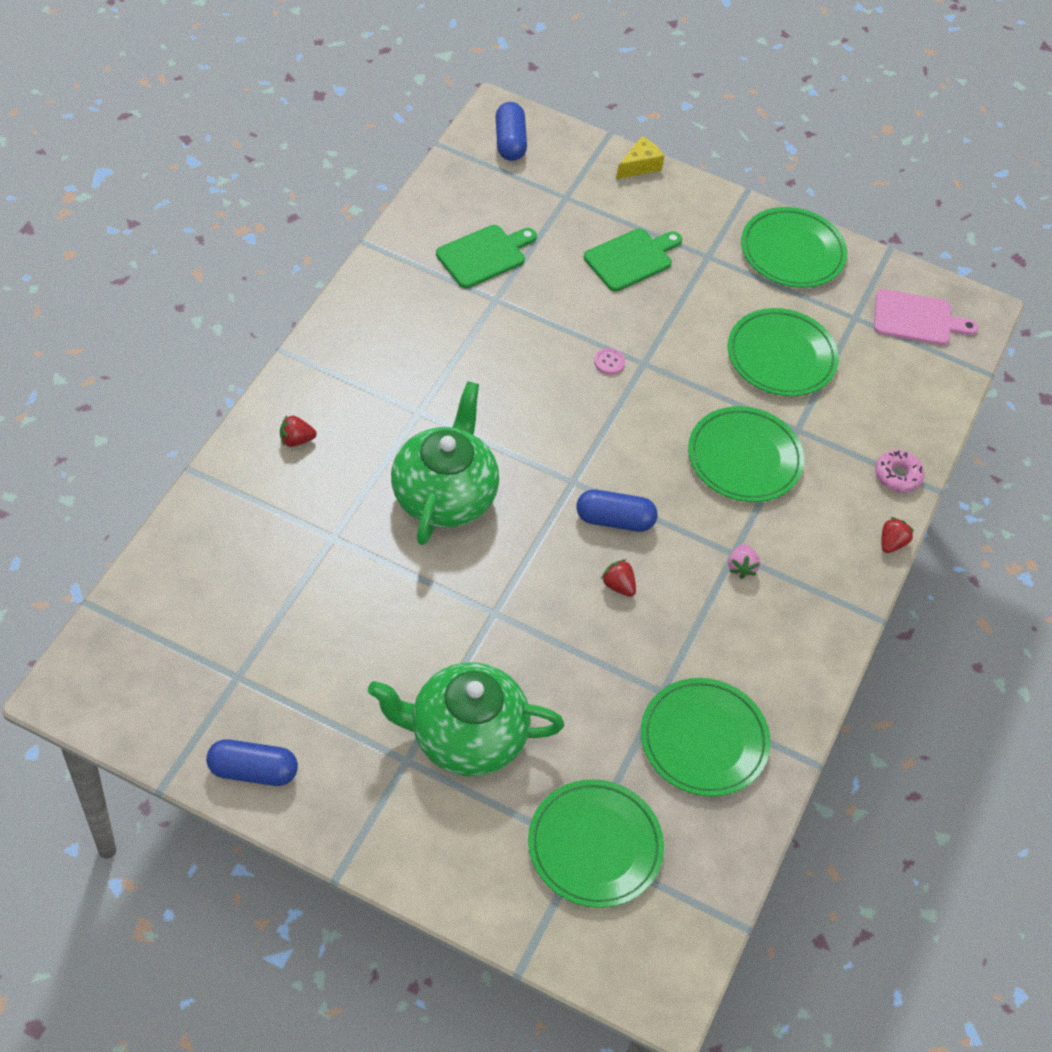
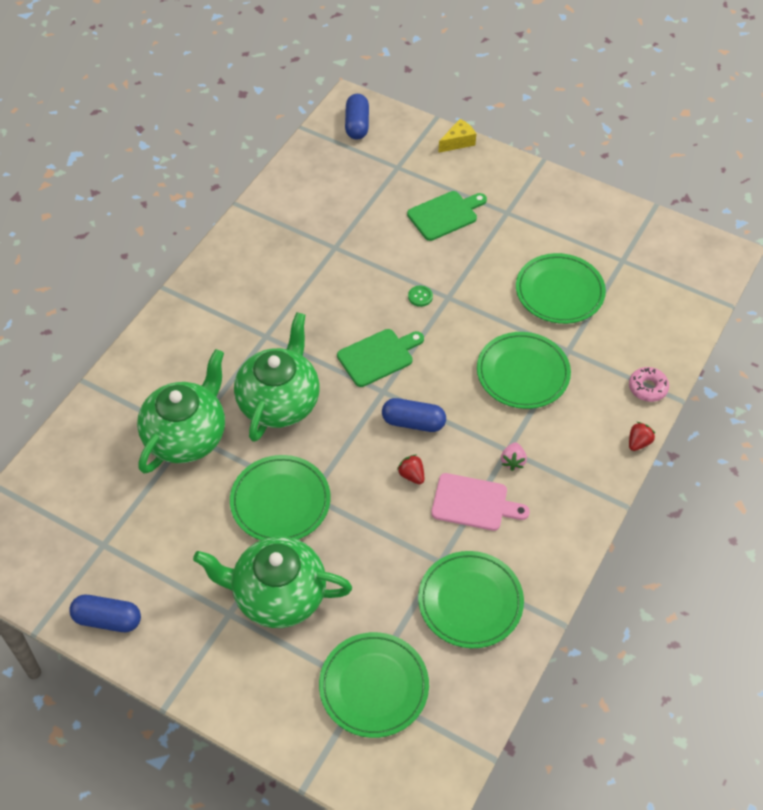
camera: 10 degrees right, 0 degrees up
(296, 440) = (168, 358): red strawberry -> none
(330, 539) = (186, 436): none -> green teapot
(484, 255) = (329, 213): green cutting board -> green cutting board (378, 356)
(609, 362) = (420, 297): pink button -> green button
(792, 251) = (575, 208): green plate -> green plate (280, 501)
(917, 319) = (673, 261): pink cutting board -> pink cutting board (473, 503)

